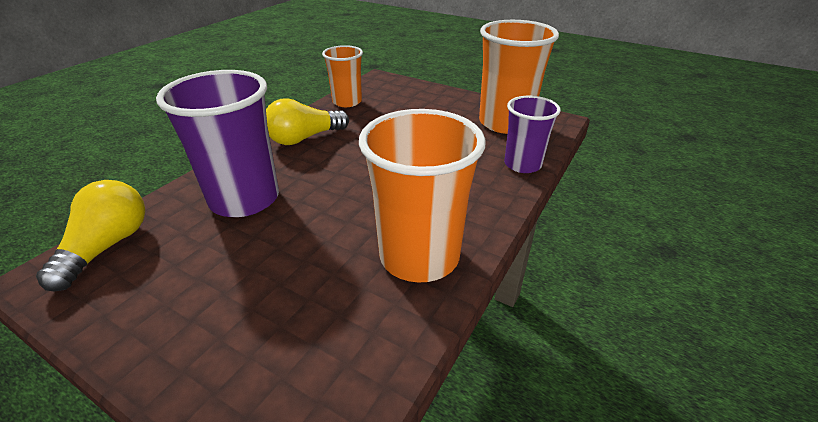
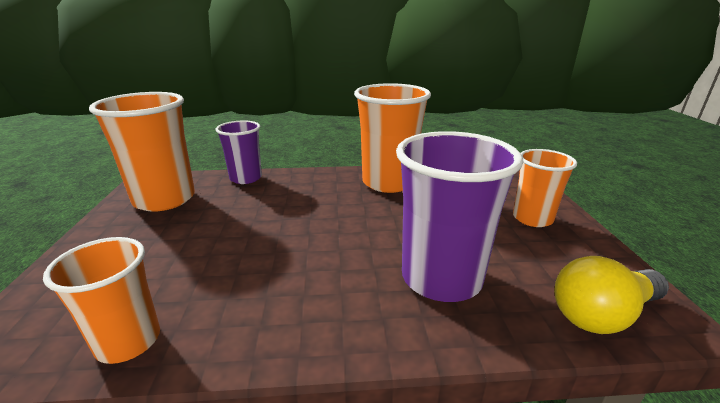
camera: 125 degrees left, 10 degrees down
(202, 324) = (532, 218): none -> orange cup
(304, 138) = (290, 313): yellow light bulb -> none

